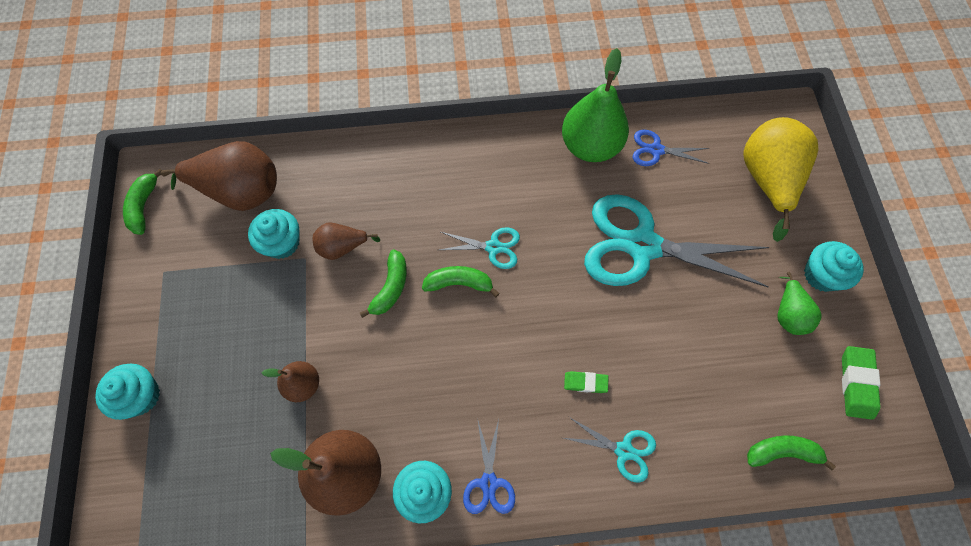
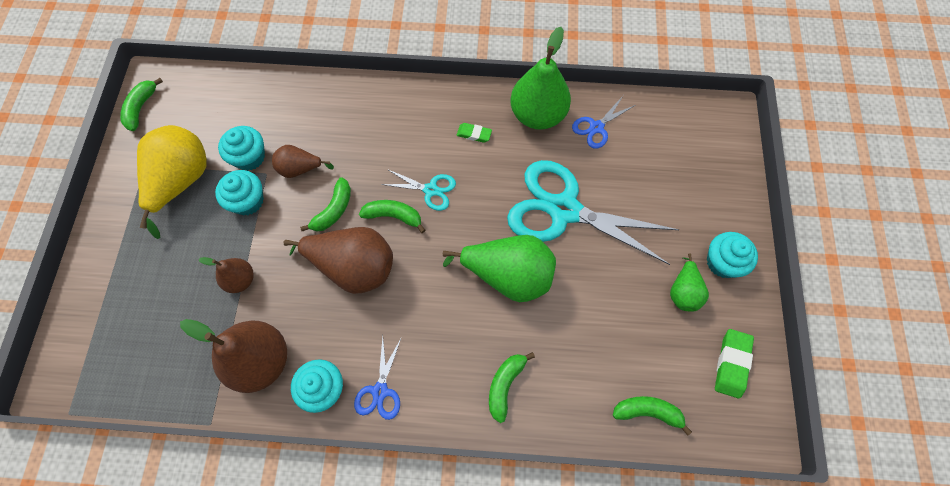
camera: 10 degrees right, 0 degrees up
(141, 396) = (104, 266): turquoise cupcake -> turquoise cupcake (248, 201)
(240, 191) = (224, 107): brown pear -> brown pear (353, 267)
(585, 383) = (484, 320): green eraser -> green eraser (474, 134)
(599, 328) = (508, 275): none -> green pear
(624, 450) = (505, 385): turquoise scissors -> green banana
(656, 150) = (596, 127): blue scissors -> blue scissors turned 60 degrees counterclockwise
(766, 180) = (692, 169): yellow pear -> yellow pear (182, 182)

